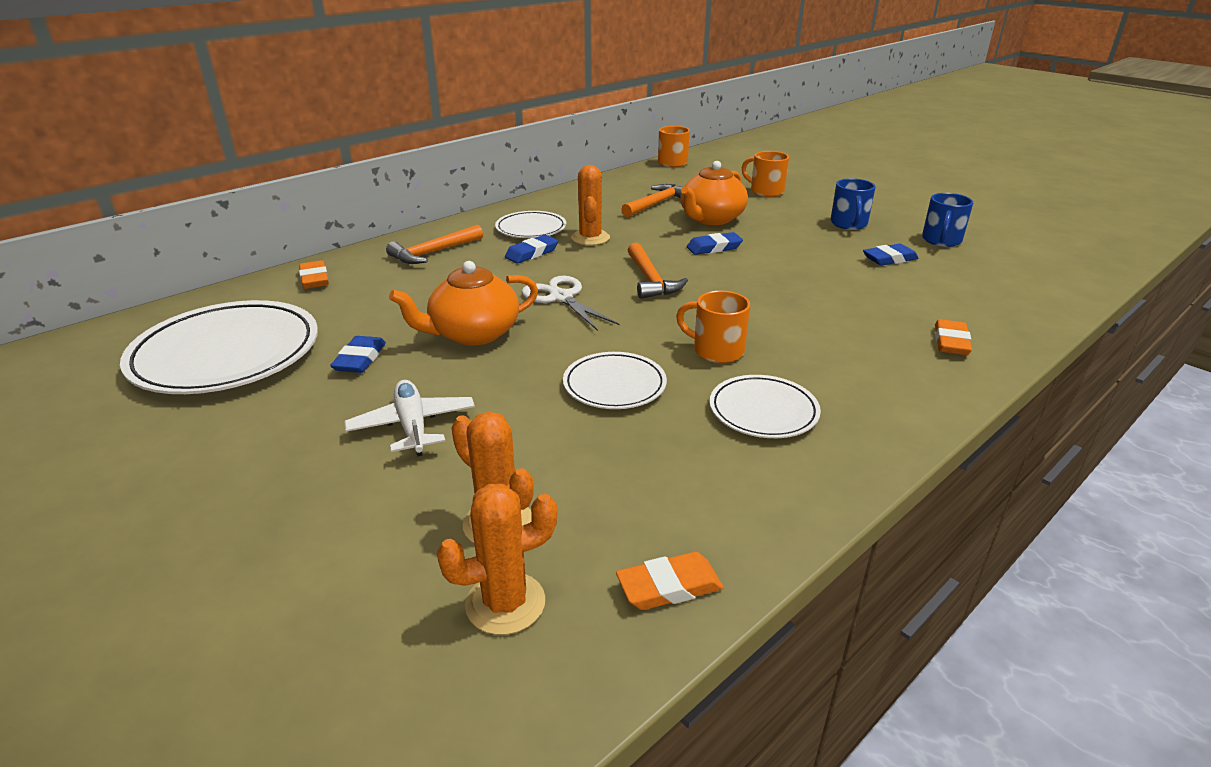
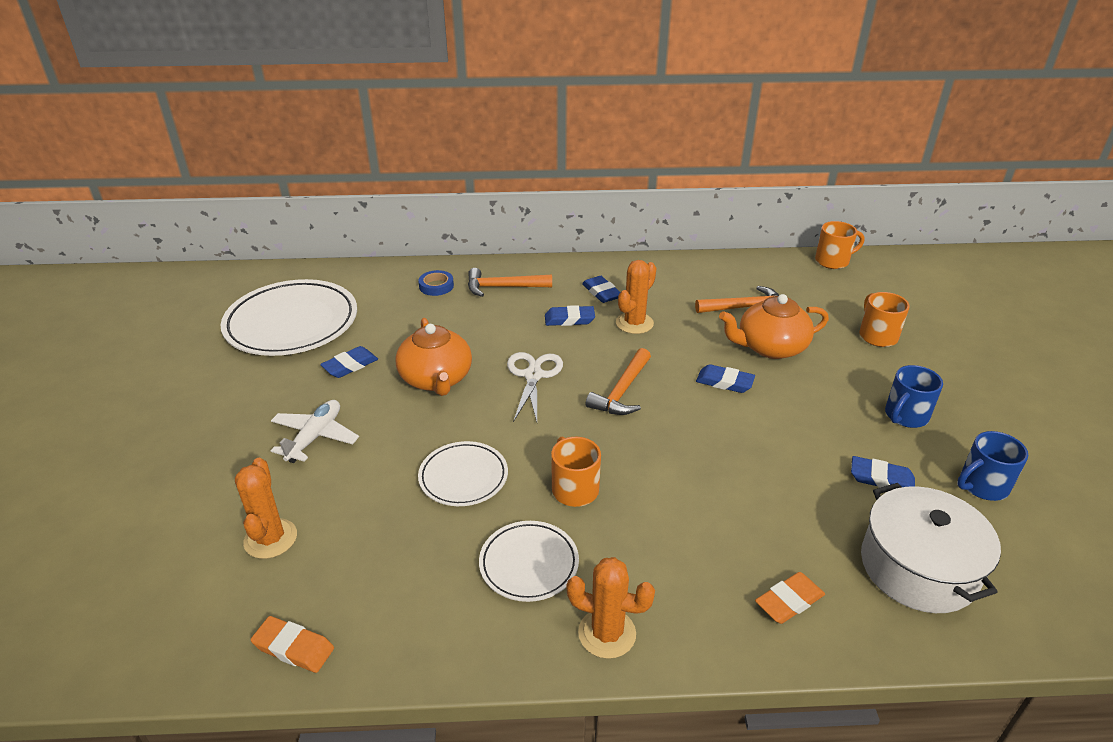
camera: 40 degrees right, 5 degrees up
(314, 279) = (404, 279): orange eraser -> none
(360, 273) = (436, 286): none -> blue tape
(473, 333) = (436, 379): orange teapot -> orange teapot turned 120 degrees counterclockwise
(505, 603) = (212, 593): orange cactus -> orange cactus (607, 633)
(531, 229) = (601, 292): white plate -> blue eraser
(980, 291) = (918, 567): none -> white pot

